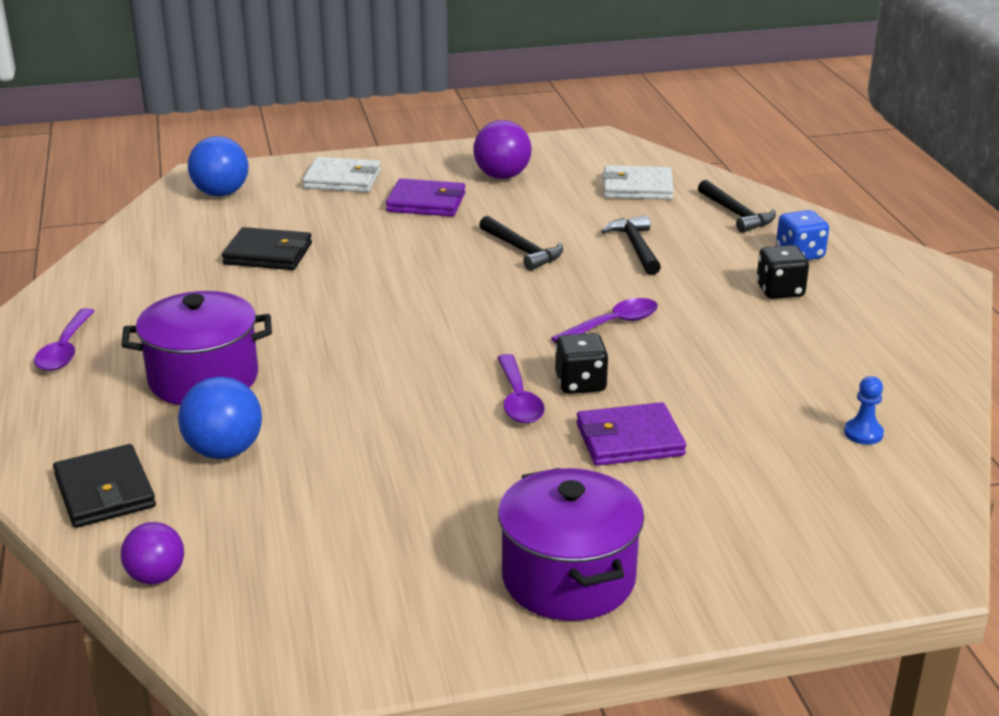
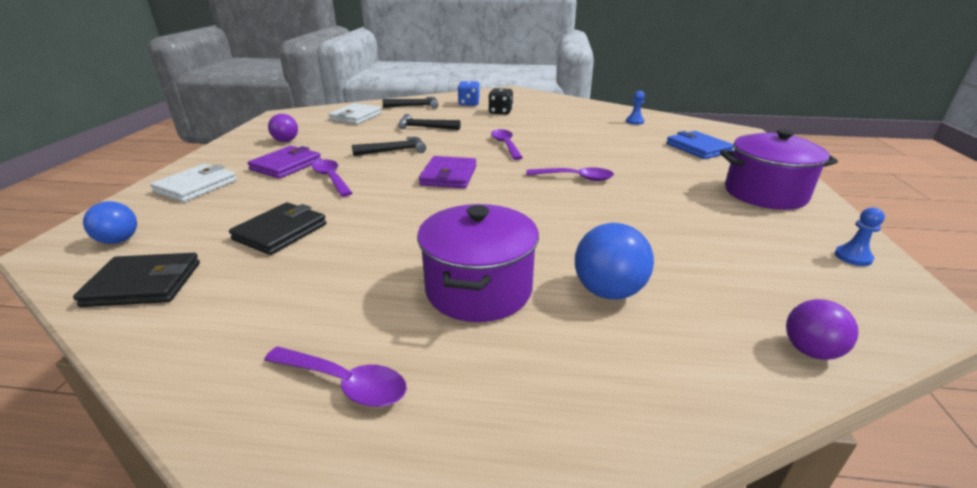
camera: 70 degrees left, 0 degrees up
(104, 491) = (667, 373): black wallet -> black wallet (143, 284)
(221, 193) = (119, 240): blue ball -> blue ball, size x0.67
(377, 641) = (853, 257): none -> blue pawn
(406, 238) = (331, 178): none -> purple spoon
(502, 176) = (286, 141): purple ball -> purple ball, size x0.67
(580, 383) = (565, 161): black dice -> none
(629, 439) = (628, 160): purple wallet -> purple wallet (448, 176)
(754, 512) = (698, 148): none -> blue wallet

